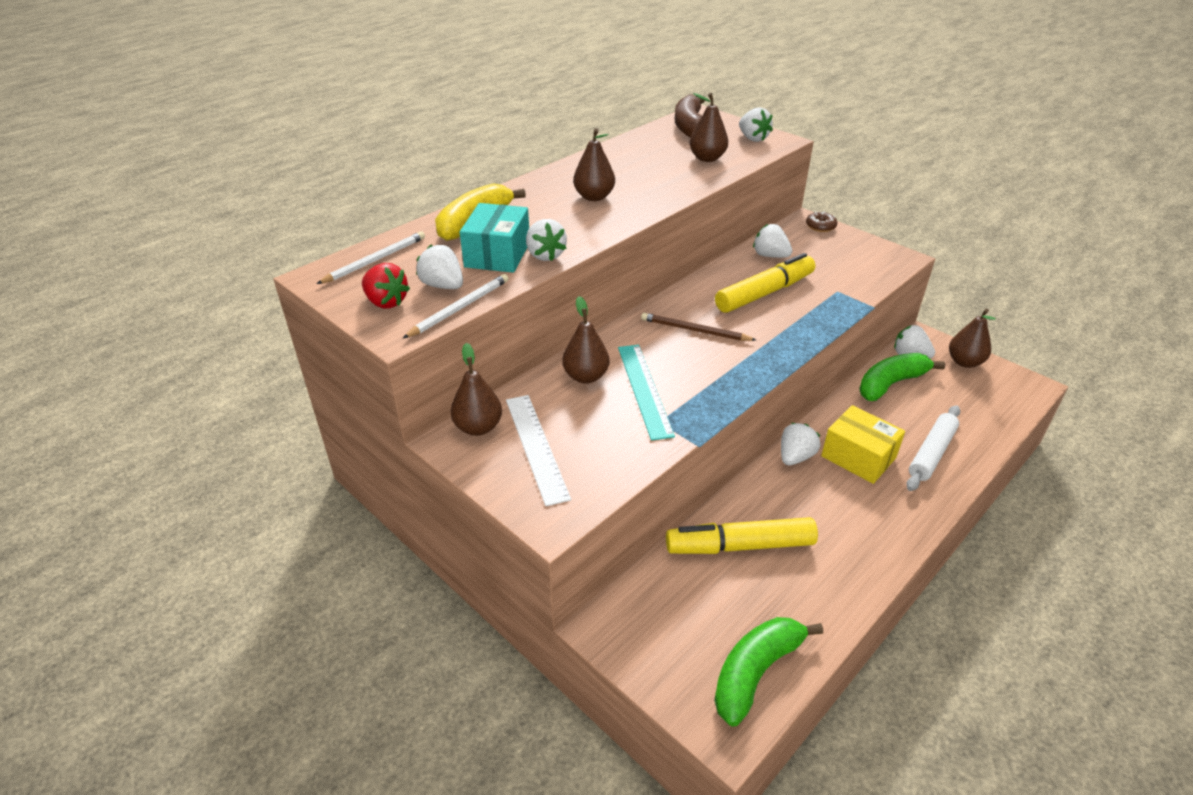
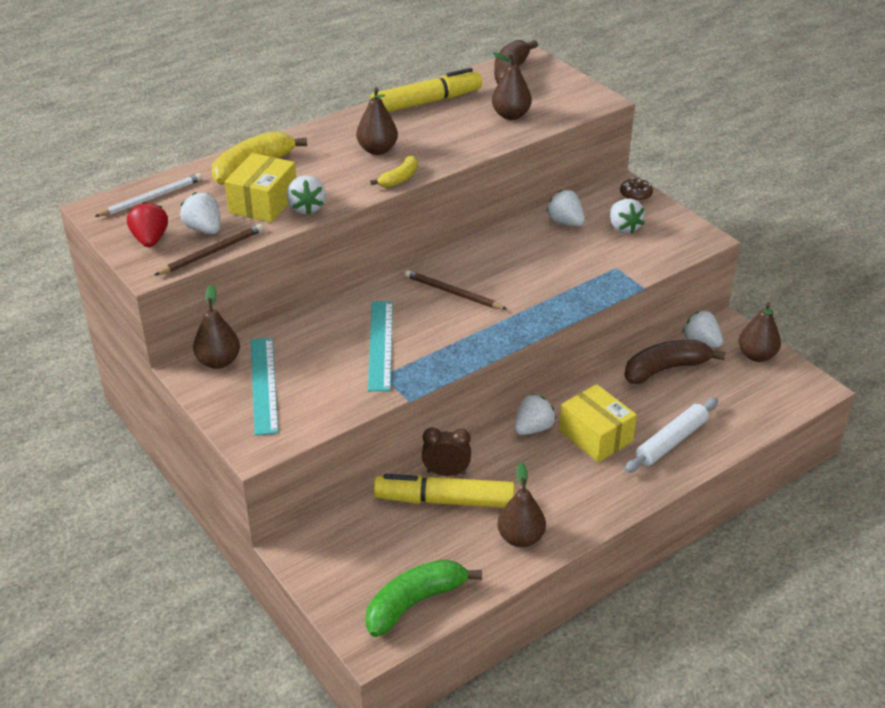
camera: 10 degrees right, 0 degrees up
(386, 302) = (150, 240): red strawberry -> red strawberry turned 150 degrees counterclockwise
(459, 308) = (212, 252): white pencil -> brown pencil
(497, 254) = (263, 203): turquoise box -> yellow box
(536, 447) = (264, 385): white ruler -> turquoise ruler
(586, 376) = (331, 326): brown pear -> brown pear (520, 538)
(628, 220) = (399, 179): none -> yellow banana
(729, 515) = (446, 472): none -> brown clock
(752, 138) = (570, 95): white strawberry -> white strawberry (624, 228)
(764, 293) = (540, 262): yellow marker -> yellow marker (426, 102)
(891, 384) = (665, 369): green banana -> brown banana

